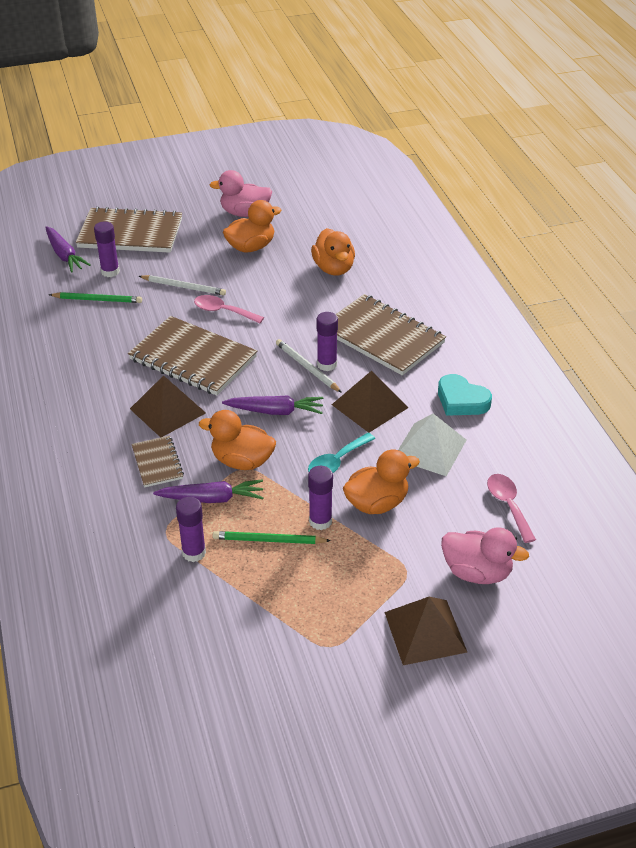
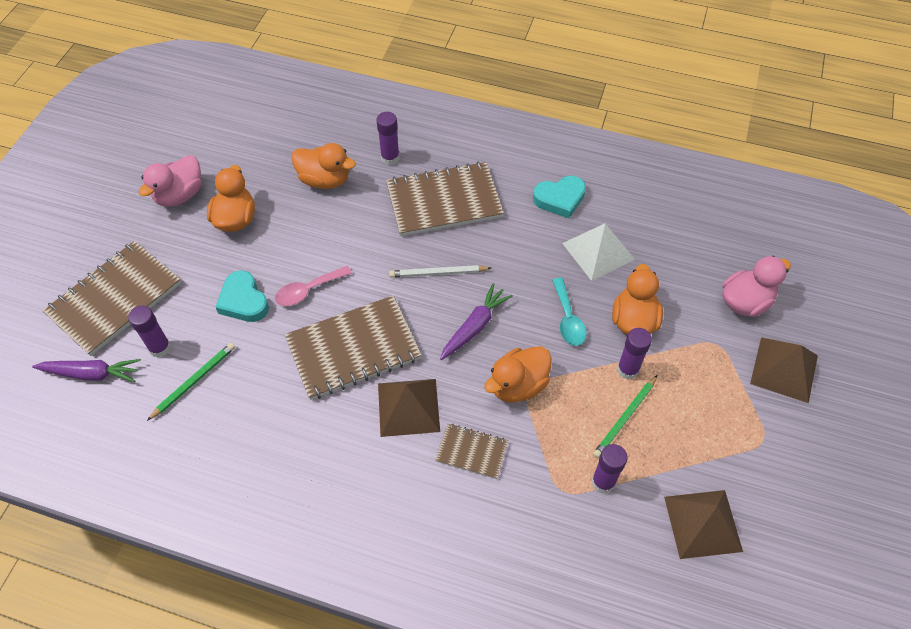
camera: 55 degrees left, 15 degrees up
(184, 287) = (243, 301): white pencil -> turquoise heart
(212, 498) = (547, 433): purple carrot -> none
(327, 364) = (445, 257): purple glue stick -> purple glue stick (390, 158)
(370, 406) = (520, 259): brown pyramid -> brown pyramid (703, 523)
(508, 505) = (691, 242): pink spoon -> none

